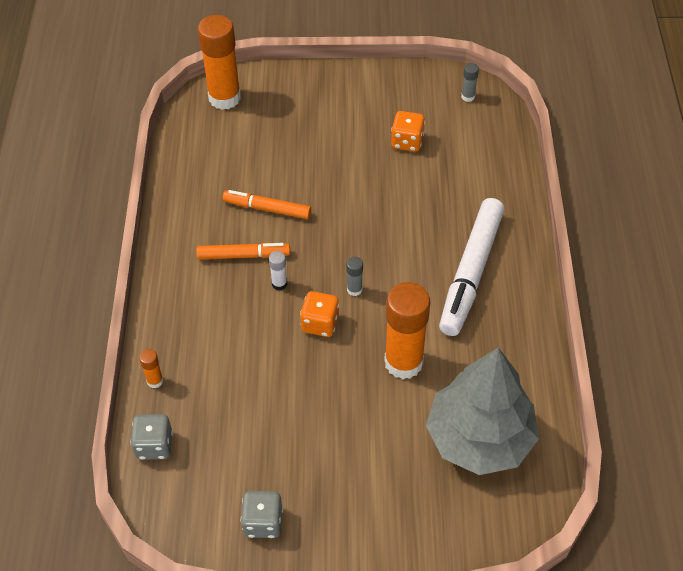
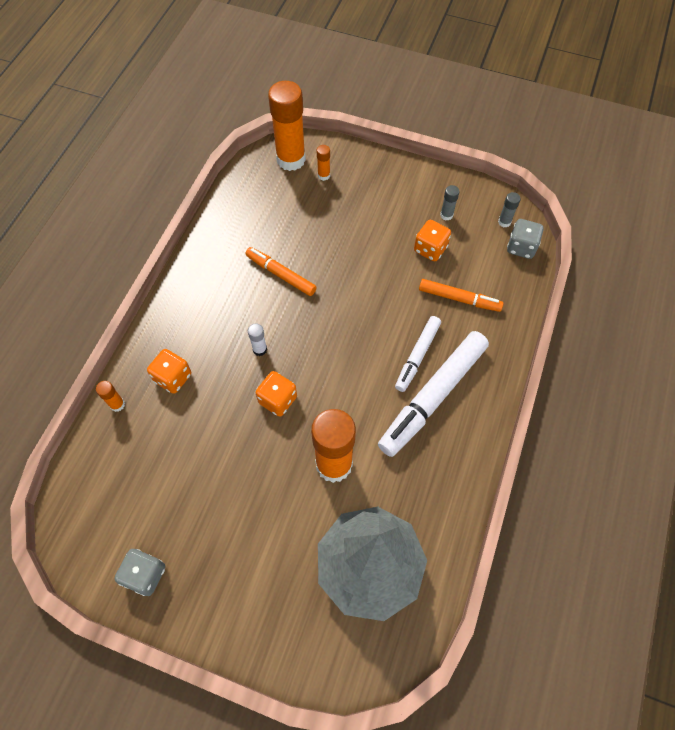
camera: 20 degrees right, 10 degrees up
(154, 445) = (90, 465): grey dice -> grey dice (521, 247)
(201, 338) = (173, 378): none -> orange dice
(243, 255) = (241, 312): orange marker -> orange marker (459, 299)
(266, 104) = (324, 175): none -> orange glue stick
(354, 289) = (321, 377): grey glue stick -> grey glue stick (446, 215)
(439, 241) = (417, 356): none -> white marker

